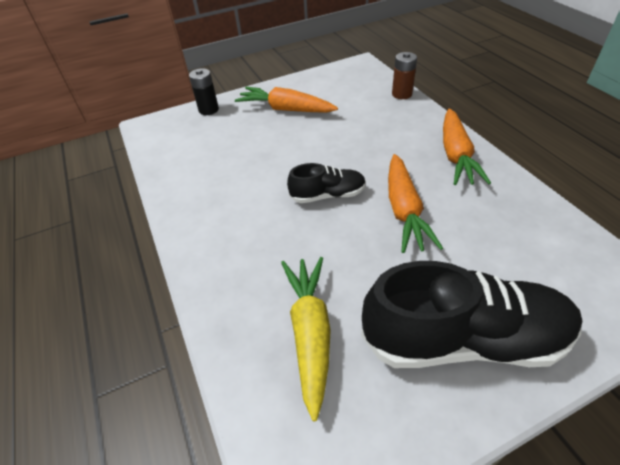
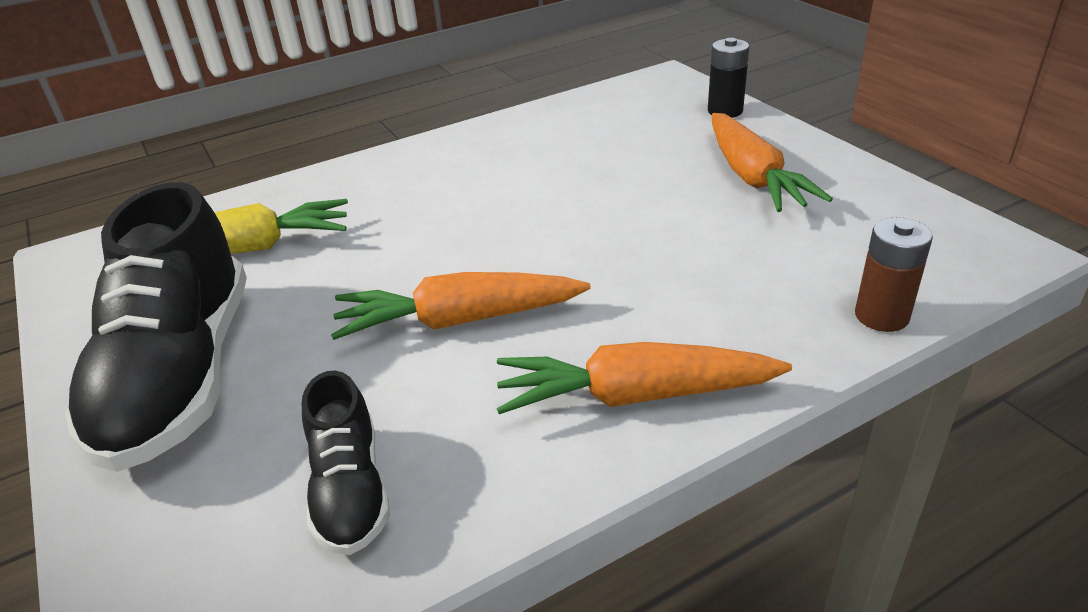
camera: 85 degrees right, 10 degrees down
(286, 109) = (752, 177): orange carrot -> orange carrot turned 150 degrees clockwise
(328, 195) = (503, 240): black shoe -> black shoe (350, 490)

